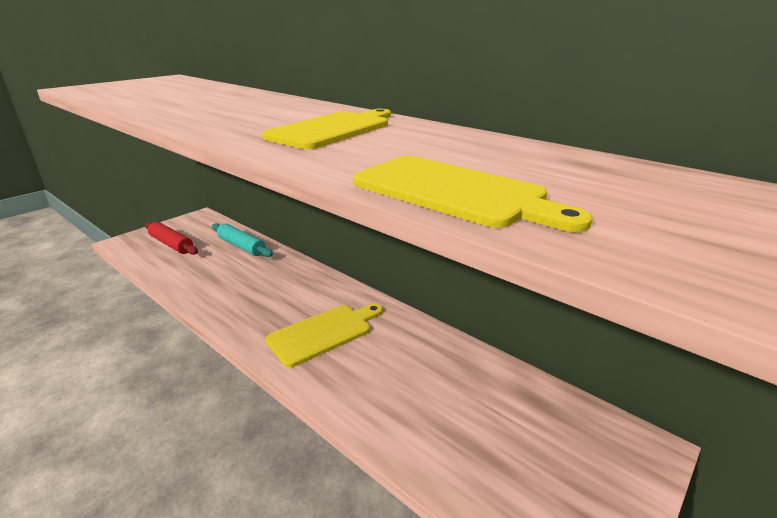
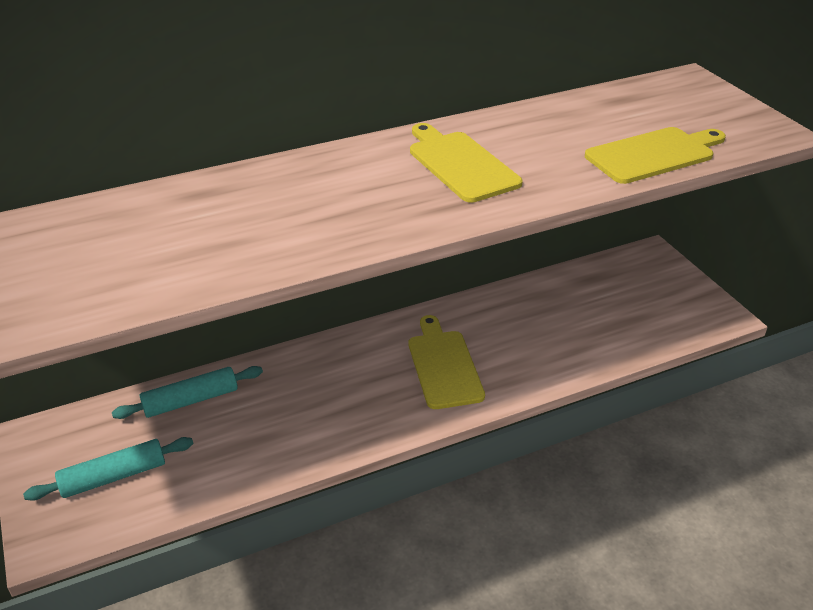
camera: 65 degrees left, 10 degrees up
(171, 244) = (114, 476): red rolling pin -> turquoise rolling pin

